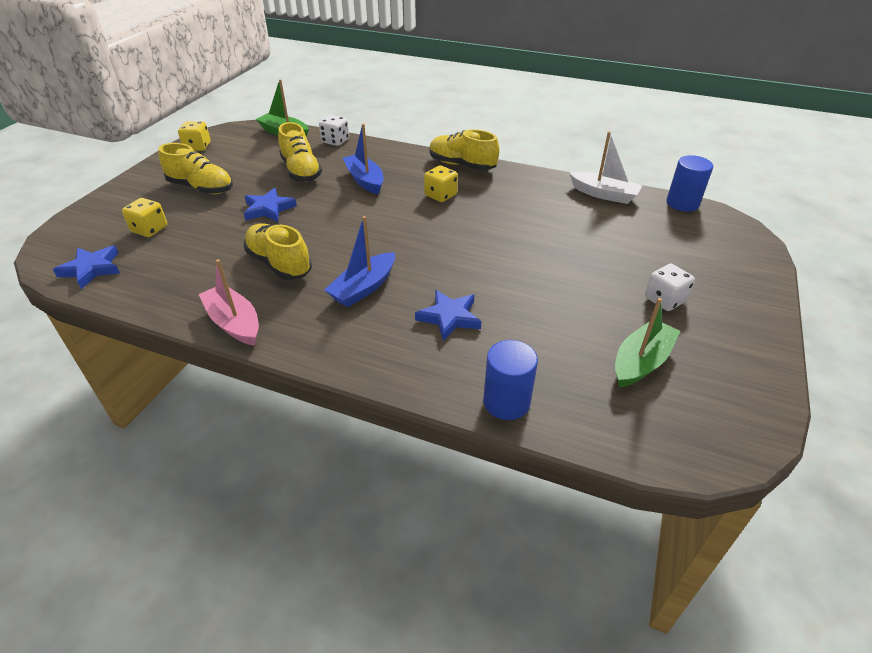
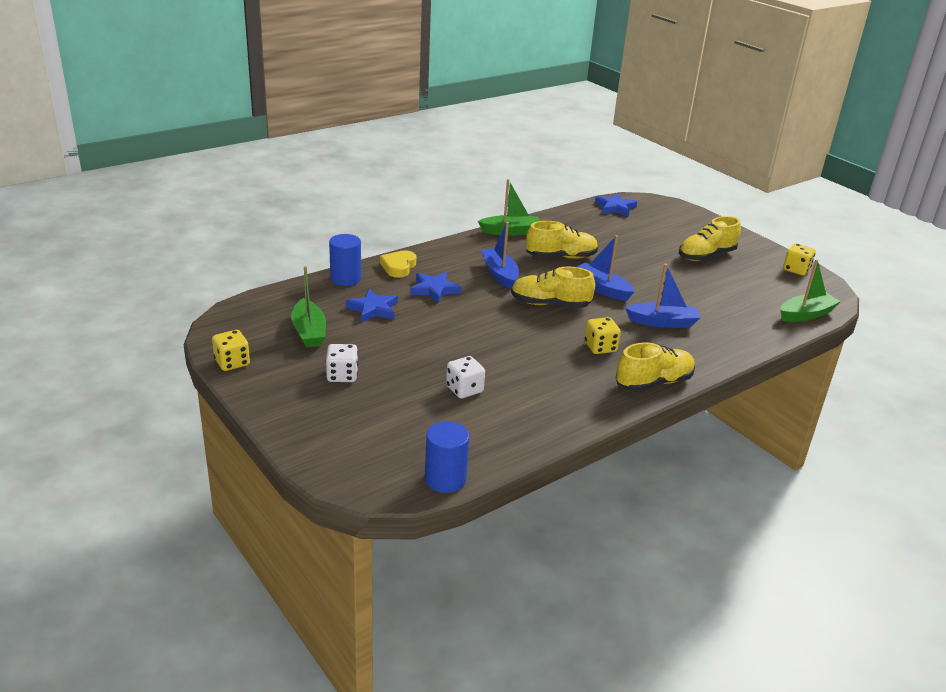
camera: 120 degrees right, 10 degrees down
(149, 229) = (652, 229): yellow dice -> yellow dice (232, 362)
(234, 323) = (510, 231): pink boat -> green boat
(268, 209) = (645, 271): blue star -> blue star (373, 309)
(301, 171) = (706, 300): yellow shoe -> yellow shoe (550, 304)
(332, 221) = (601, 288): none -> blue boat
(335, 141) = (767, 334): white dice -> white dice (464, 389)
(426, 371) = (398, 267): none -> yellow heart
(604, 194) = (514, 438): white boat -> none

